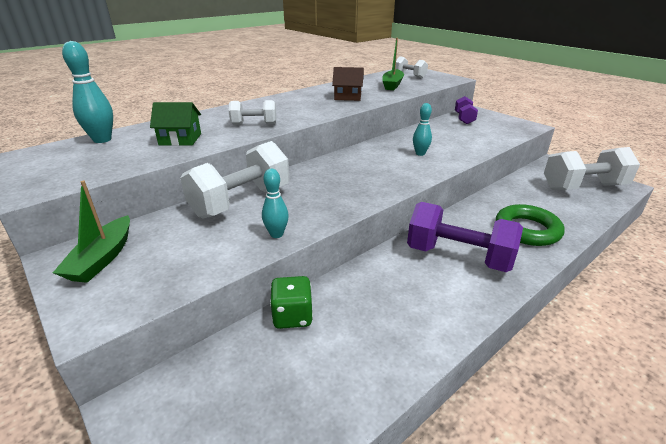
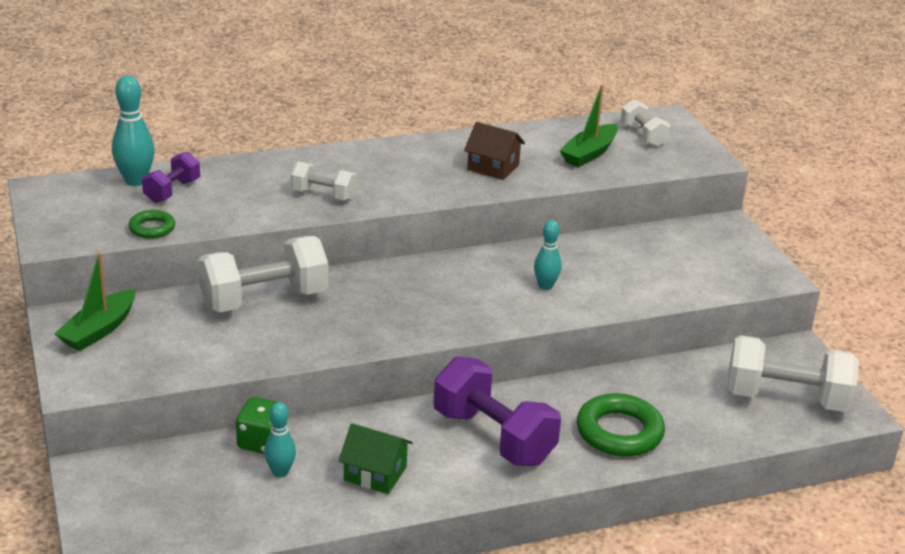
camera: 20 degrees right, 0 degrees up
(129, 164) = (152, 228): none -> green ring
(180, 139) = (222, 202): green house -> green house (375, 473)
(276, 234) = (277, 351): turquoise bowling pin -> turquoise bowling pin (280, 472)
(464, 119) = (688, 237): purple dumbbell -> purple dumbbell (172, 191)

